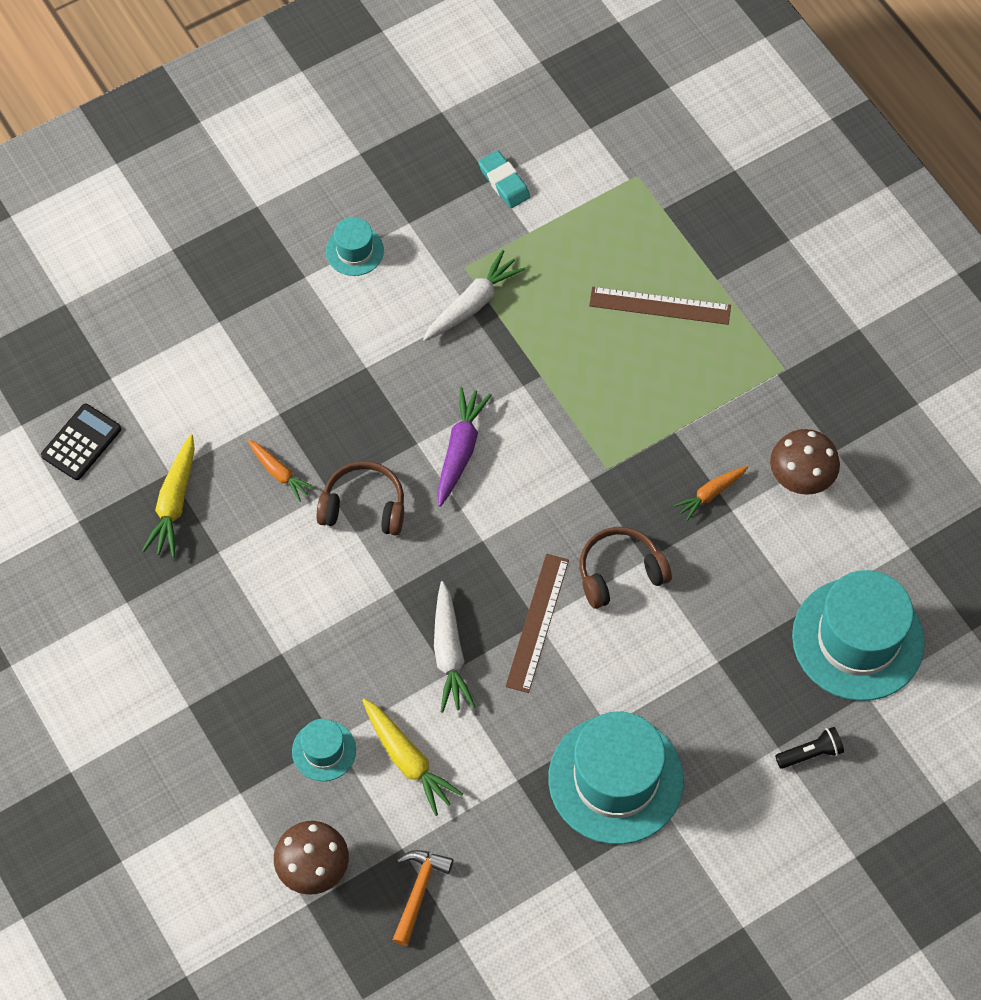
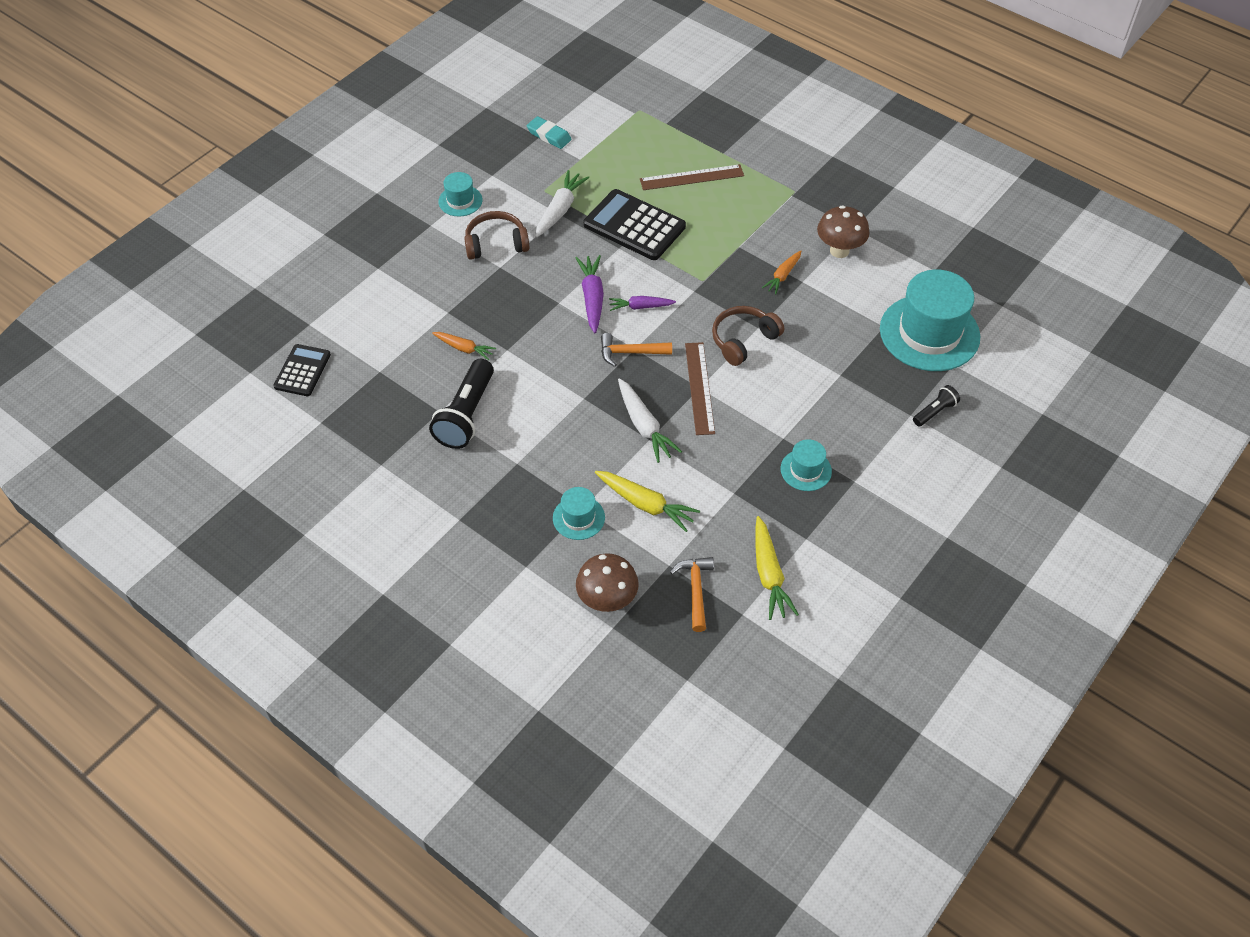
camera: 20 degrees left, 10 degrees down
(174, 503) = (391, 389): yellow carrot -> yellow carrot (769, 574)
(247, 567) = (466, 415): none -> black flashlight
(364, 506) = (537, 352): brown headphones -> brown headphones (496, 243)
(474, 544) = (630, 352): none -> orange hammer
(514, 482) = (640, 307): none -> purple carrot
(556, 358) = (634, 226): none -> black calculator
(615, 779) = (806, 470): turquoise hat -> turquoise hat, size x0.48

